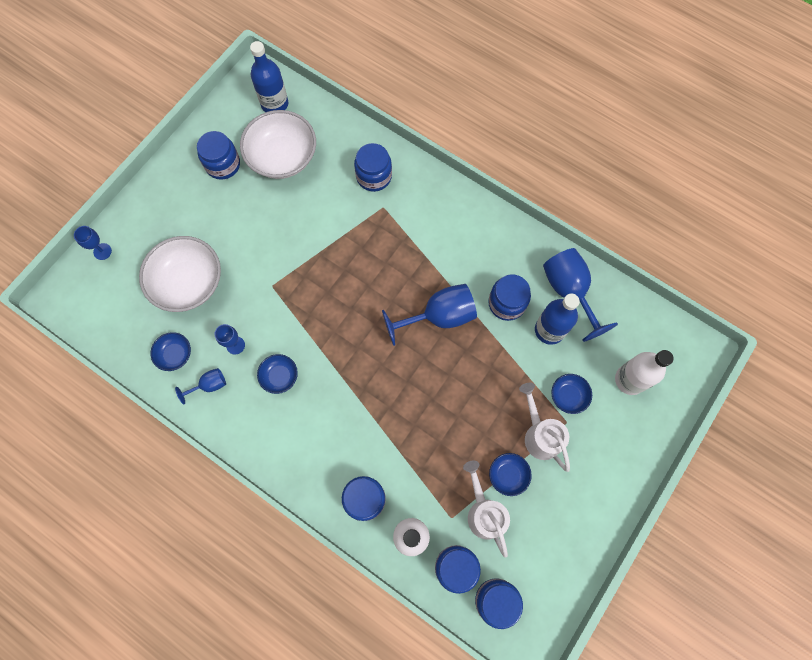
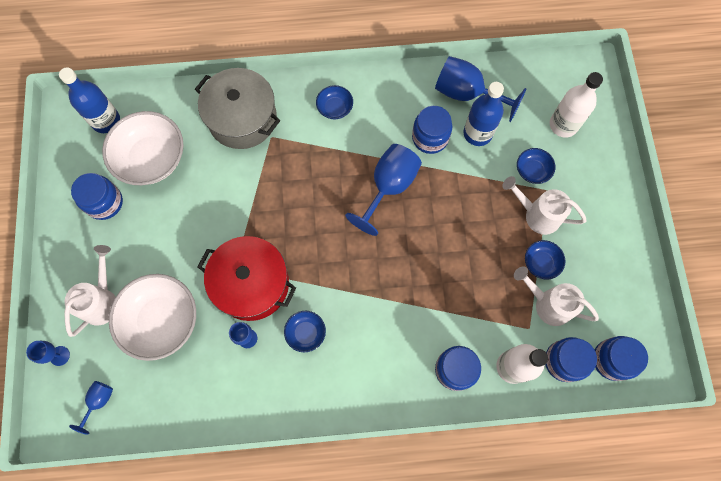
camera: 40 degrees left, 0 degrees up
(162, 235) = (102, 300): none -> white watering can
(175, 354) = (203, 387): blue bowl -> blue bowl (335, 108)
(209, 385) = (254, 388): blue goblet -> blue goblet (99, 401)
(273, 308) = (252, 284): none -> red pot
(374, 176) = (242, 118): blue jar -> grey pot

